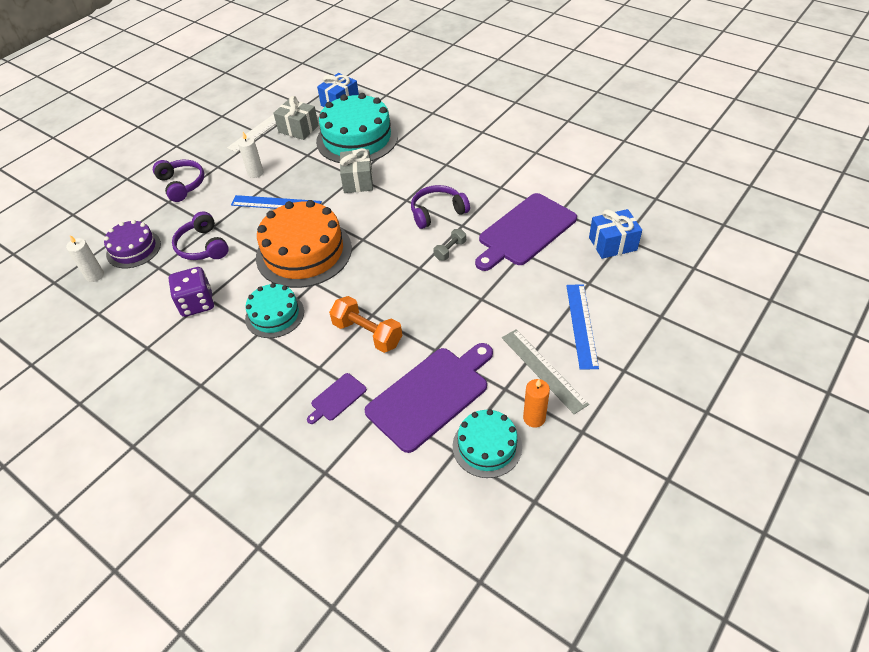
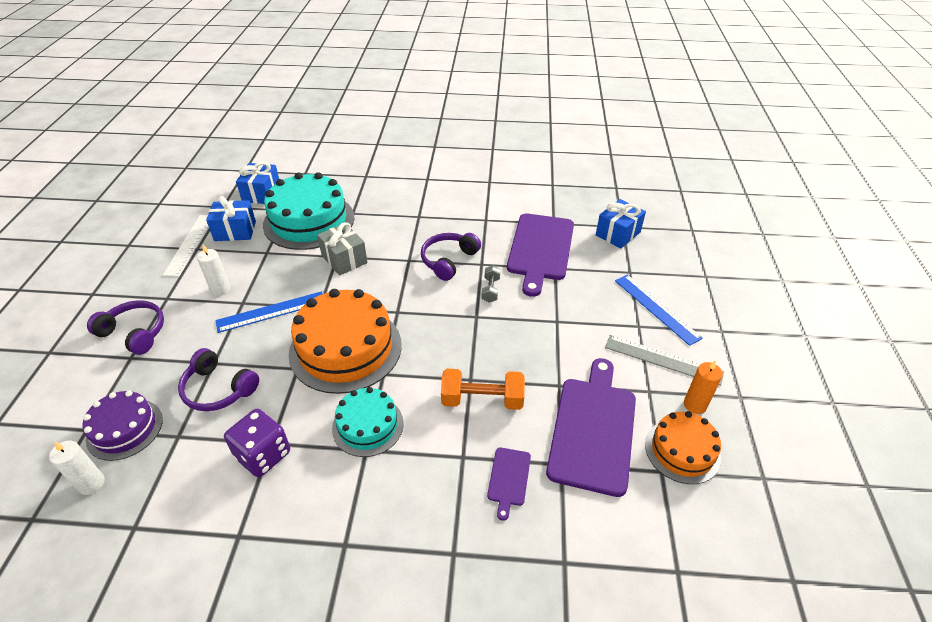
camera: 35 degrees left, 5 degrees down
(298, 129) = (235, 231): grey gift -> blue gift
(487, 446) = (682, 451): turquoise cake -> orange cake

